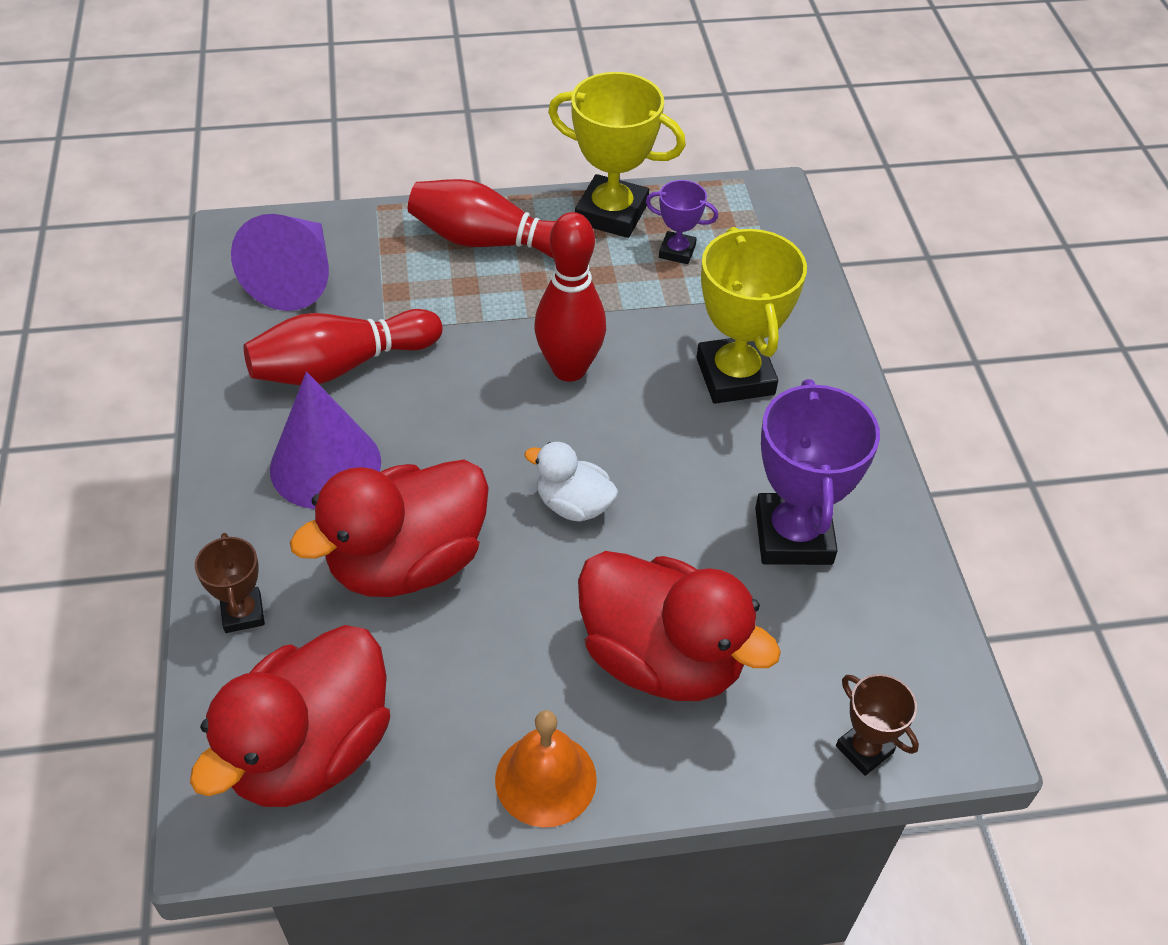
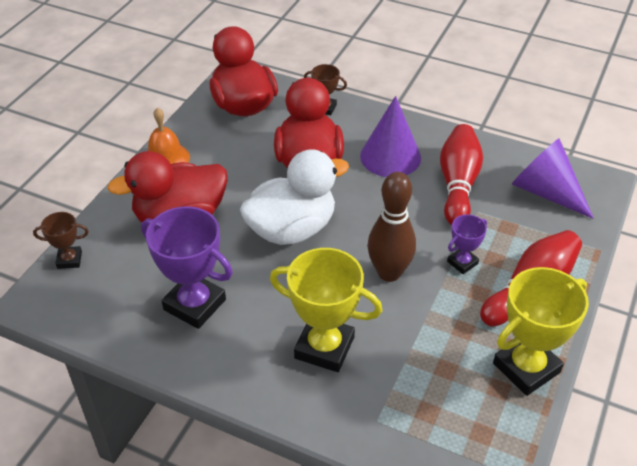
camera: 125 degrees right, 5 degrees down
(569, 369) = (389, 273): red bowling pin -> brown bowling pin
(573, 505) = (292, 229): white duck -> white duck, size x1.96
(677, 251) = (461, 384): purple trophy -> purple trophy (462, 262)

